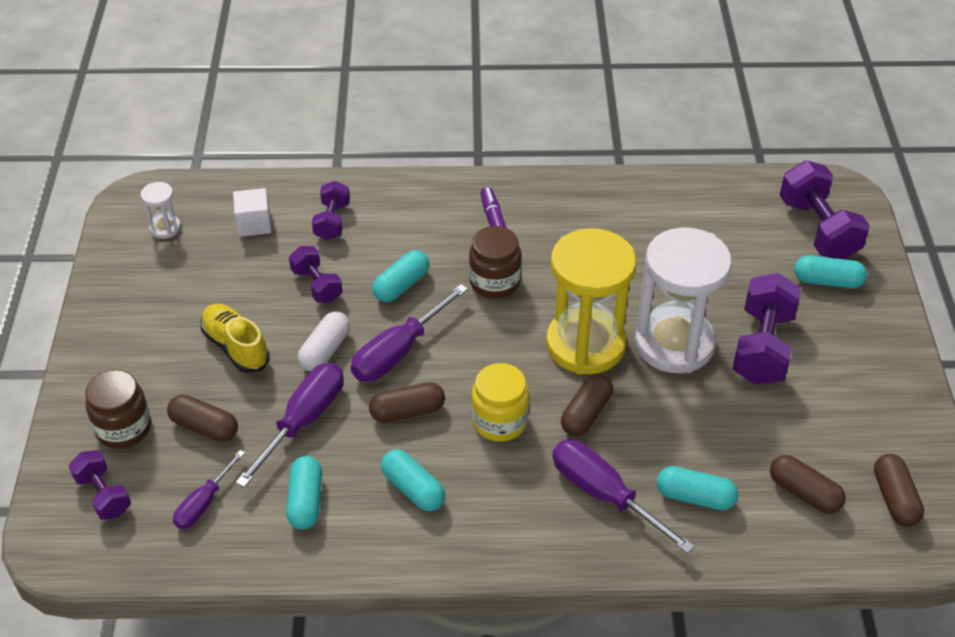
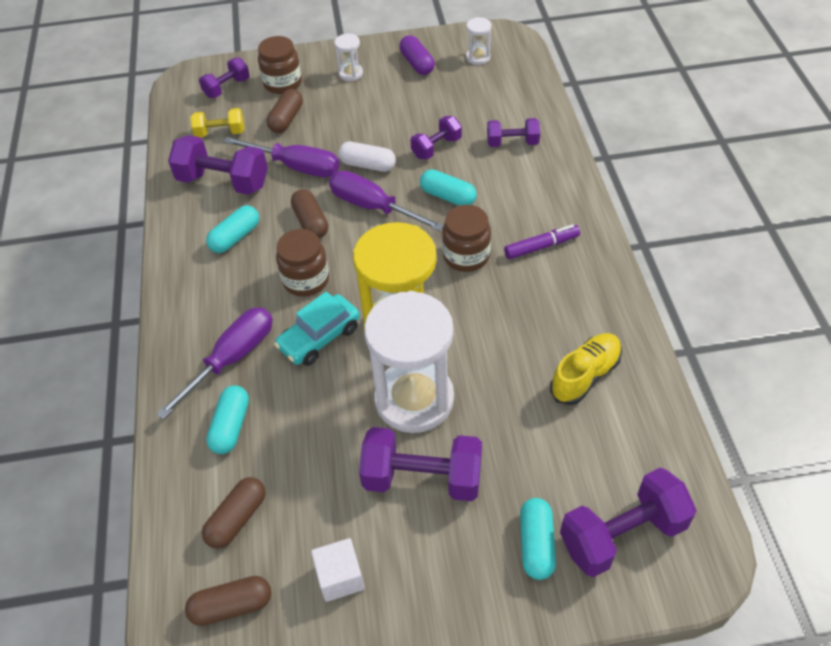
camera: 85 degrees right, 5 degrees up
(137, 353) = (351, 73): none -> white hourglass
(149, 285) = (417, 63): none -> purple capsule
(203, 504) = (220, 133): purple screwdriver -> yellow dumbbell
(236, 347) = (364, 118): yellow shoe -> yellow shoe (585, 375)
(254, 224) = (496, 101): white cube -> white cube (340, 577)
(306, 501) = (223, 182): turquoise capsule -> purple dumbbell
(499, 421) = (306, 280): yellow jar -> brown jar
(586, 414) = (319, 337): brown capsule -> turquoise car

